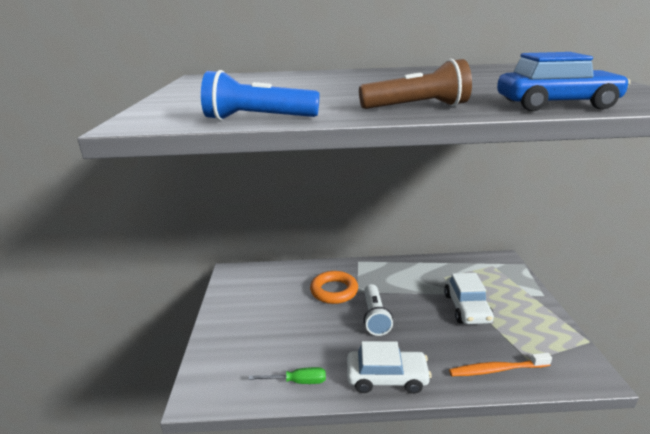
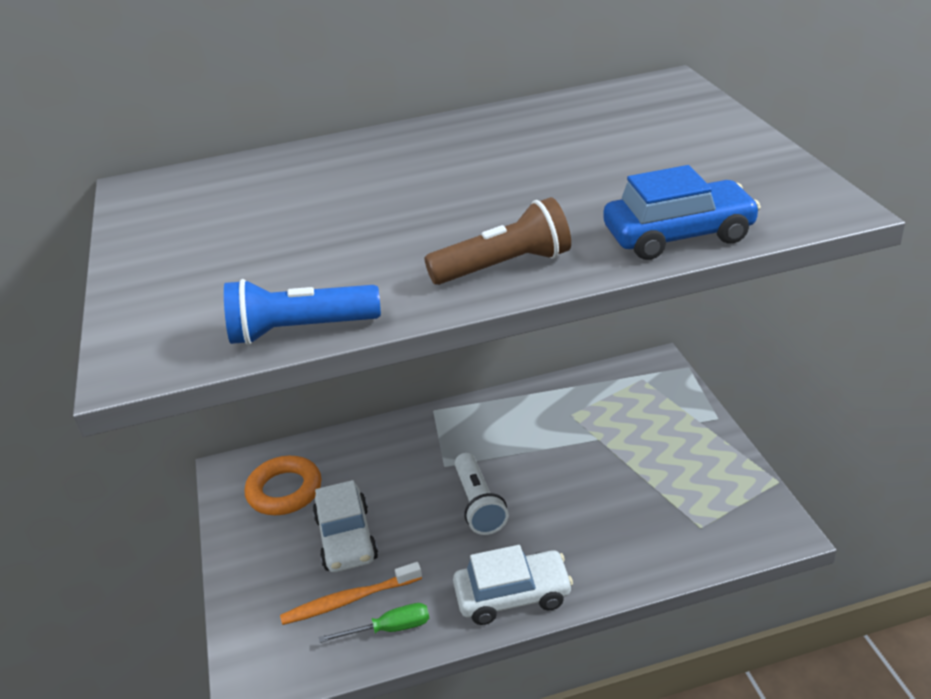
camera: 10 degrees left, 10 degrees up
(334, 291) = (407, 472): orange ring -> orange ring (284, 491)
(467, 308) = (610, 462): white car -> white car (346, 538)
(496, 369) = (658, 551): orange toothbrush -> orange toothbrush (349, 600)

